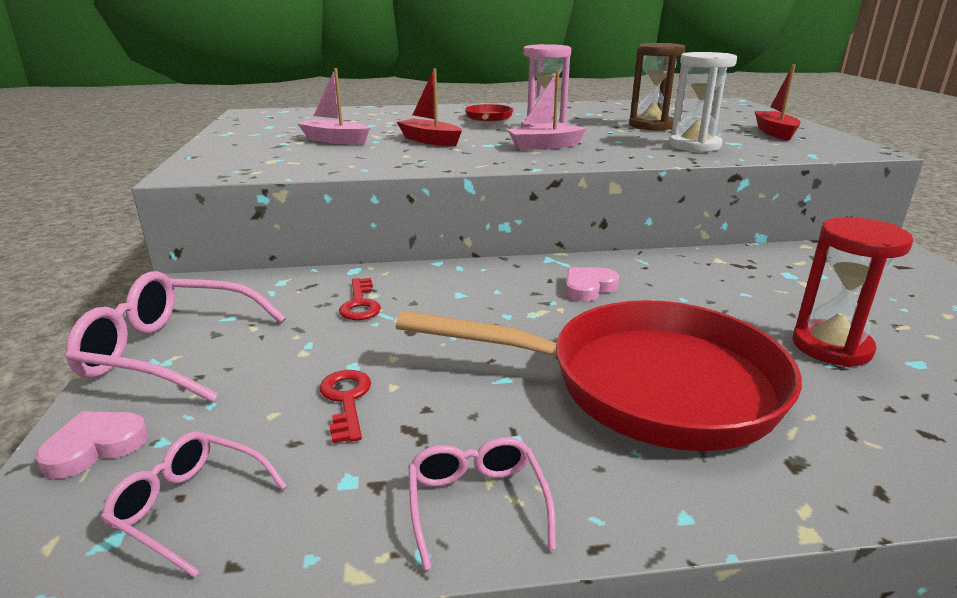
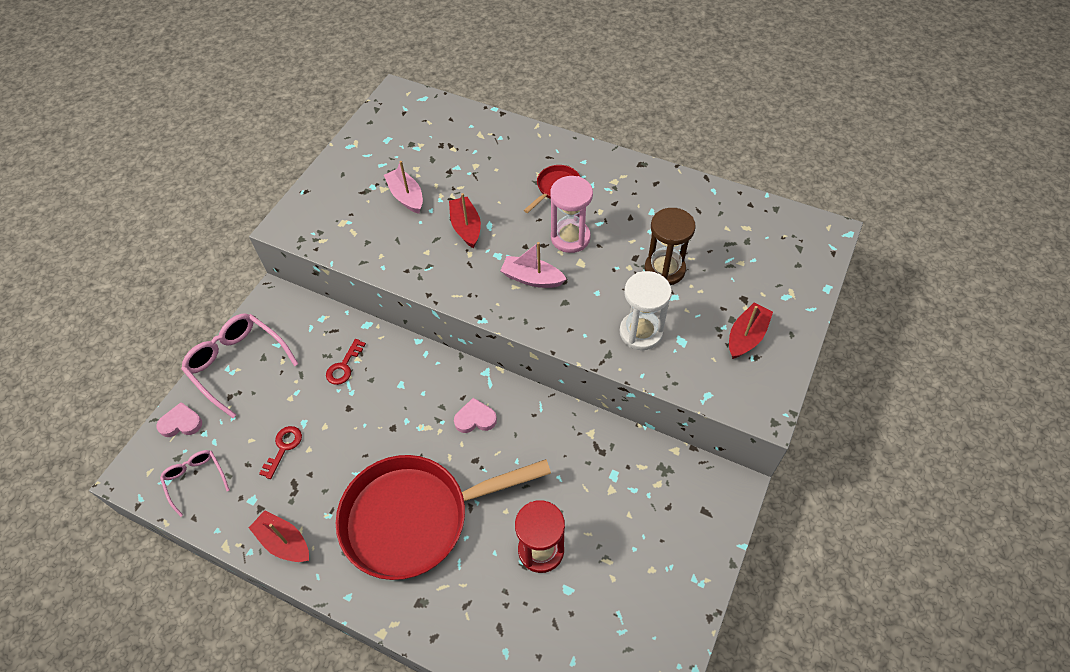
camera: 35 degrees right, 30 degrees up
(477, 505) = (284, 542): pink glasses -> red boat
(646, 385) = (415, 518): red pan -> red pan turned 120 degrees clockwise

